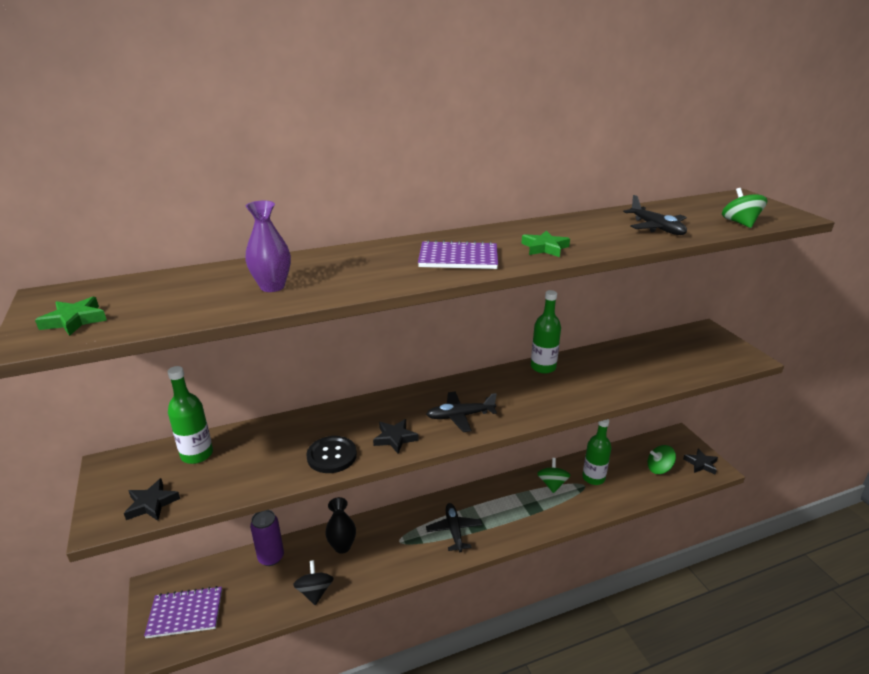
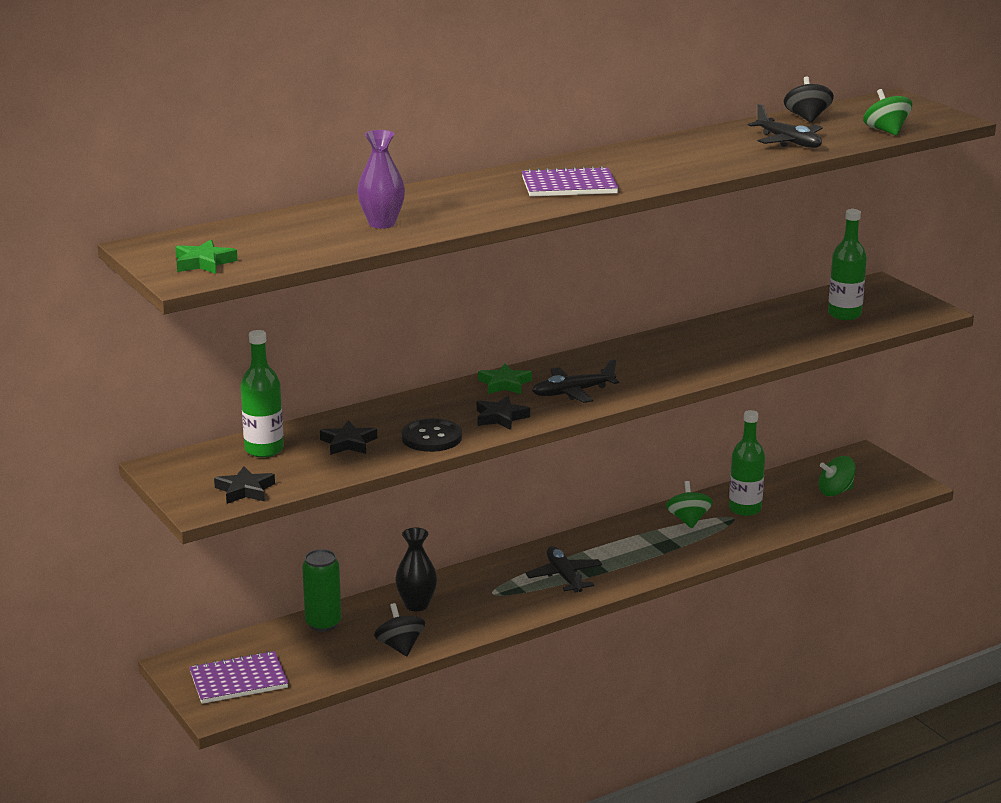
camera: 10 degrees left, 5 degrees down
(271, 557) = (323, 624): purple can -> green can
(543, 367) = (664, 339): green bottle -> green bottle (844, 314)
(545, 248) = (663, 170): green star -> green star (505, 384)
(672, 208) = (807, 118): none -> black spinning top
(701, 464) = (893, 482): black star -> black star (348, 443)

